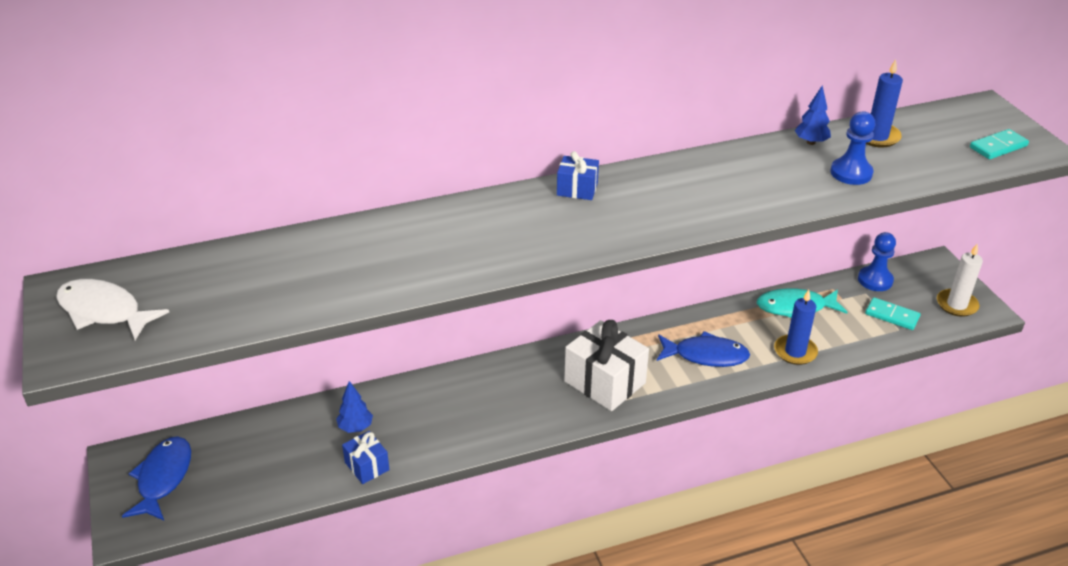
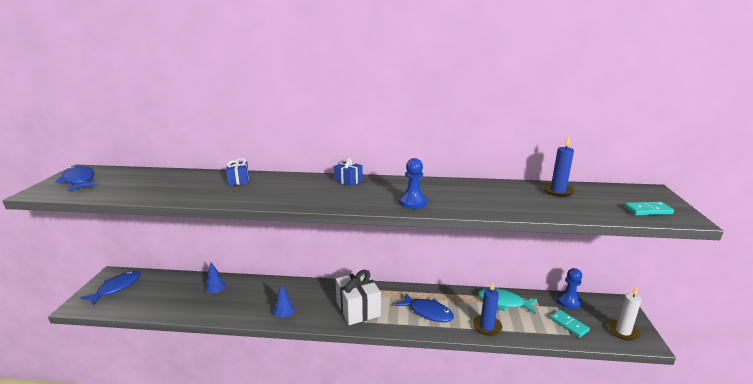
camera: 25 degrees right, 15 degrees down
(104, 311) = (79, 180): white fish -> blue fish
(367, 466) = (202, 312): blue gift -> blue gift (238, 180)
(811, 142) = (509, 186): blue tree -> blue tree (284, 316)
(851, 173) = (523, 203): blue pawn -> blue pawn (413, 202)

